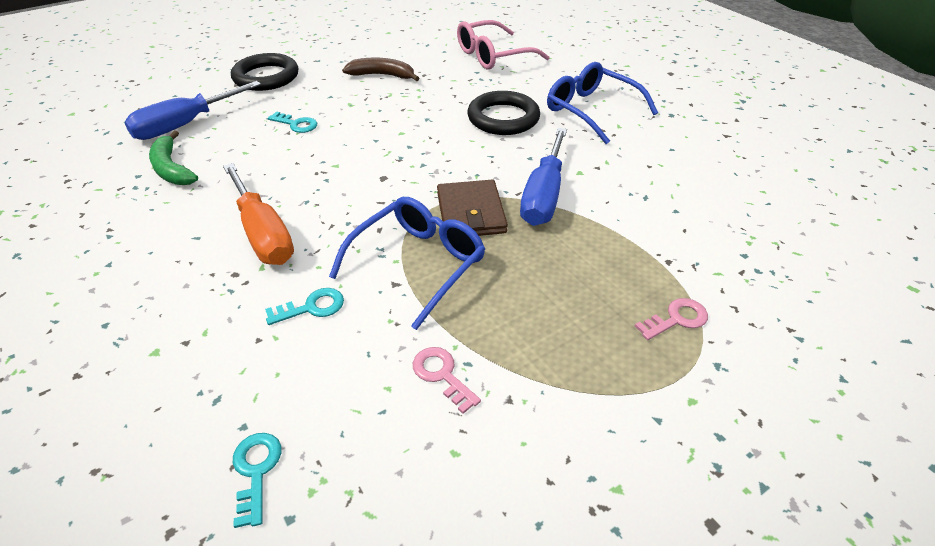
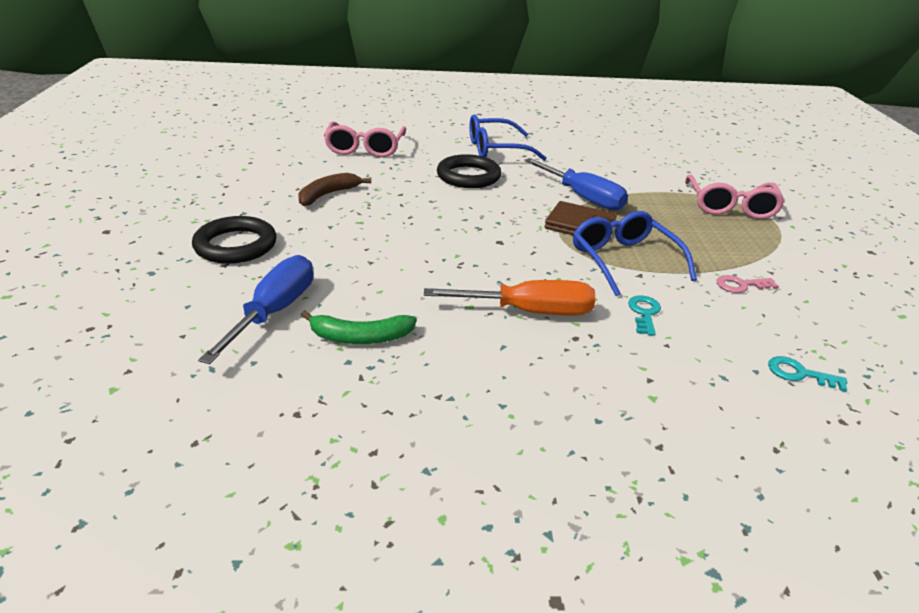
camera: 60 degrees left, 10 degrees down
(185, 125) = (274, 312): blue screwdriver -> blue screwdriver turned 150 degrees counterclockwise
(296, 124) = (362, 254): turquoise key -> none
(676, 319) = (730, 206): pink key -> pink glasses

